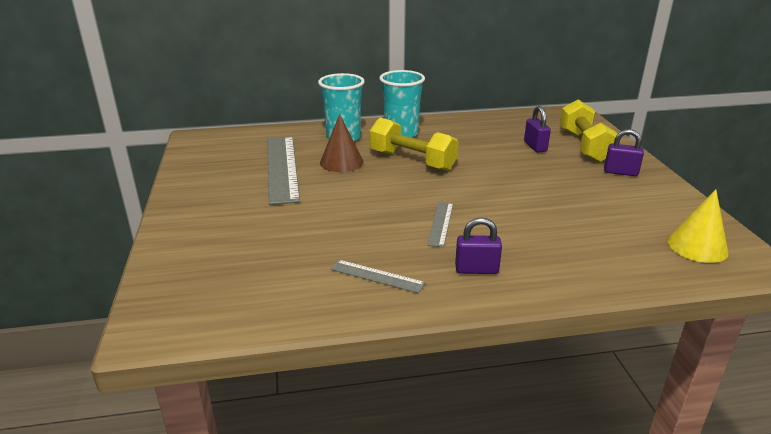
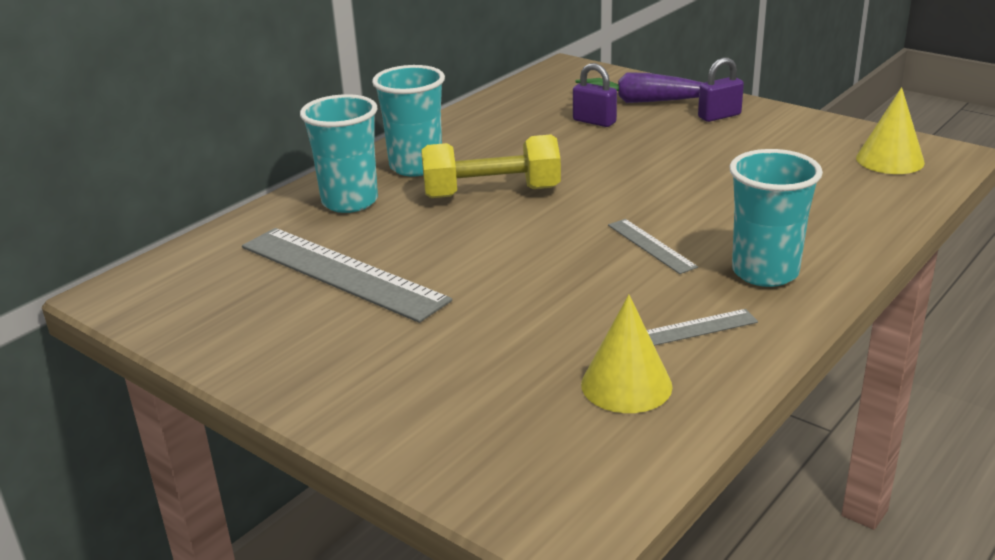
camera: 40 degrees left, 0 degrees up
(295, 284) = (626, 385): none -> yellow cone
(341, 162) = (408, 231): brown cone -> none
(476, 269) = (765, 272): purple padlock -> turquoise cup
(584, 146) = (640, 101): yellow dumbbell -> purple carrot

